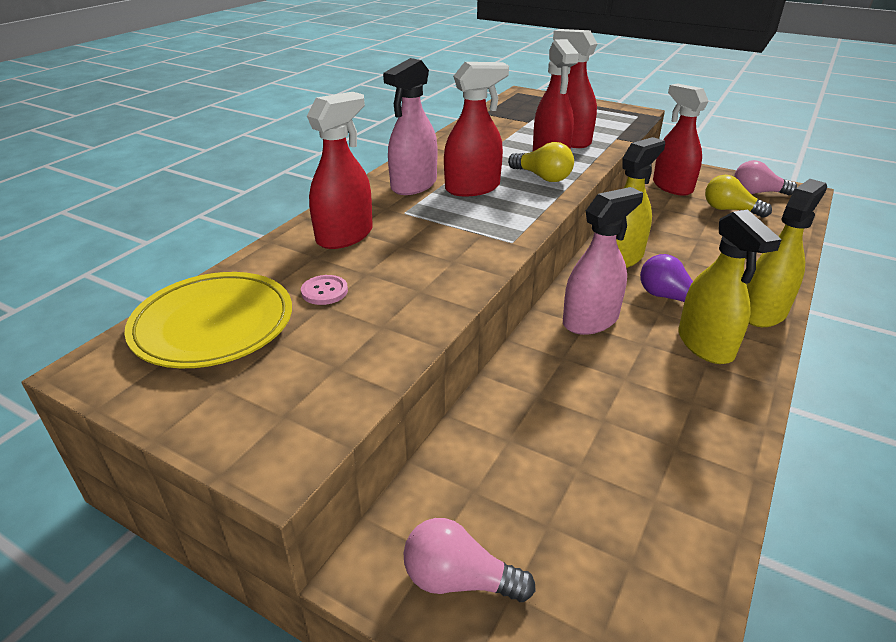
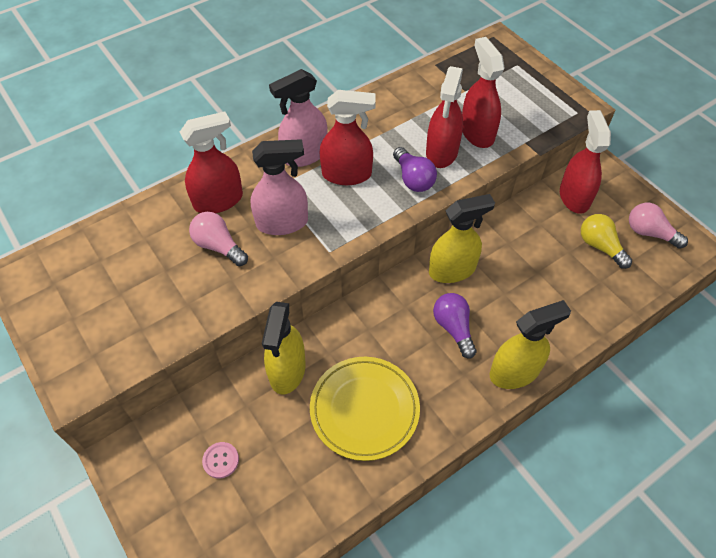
camera: 25 degrees right, 20 degrees up
(213, 325) = (92, 262): yellow plate -> yellow plate (364, 409)
(324, 291) = (172, 256): pink button -> pink button (221, 460)
(459, 579) = (157, 483): pink light bulb -> pink light bulb (218, 246)
(542, 177) = (413, 179): yellow light bulb -> purple light bulb
(590, 320) = (375, 326): pink spray bottle -> pink spray bottle (282, 223)
(705, 345) = (440, 384): yellow spray bottle -> yellow spray bottle (287, 371)

